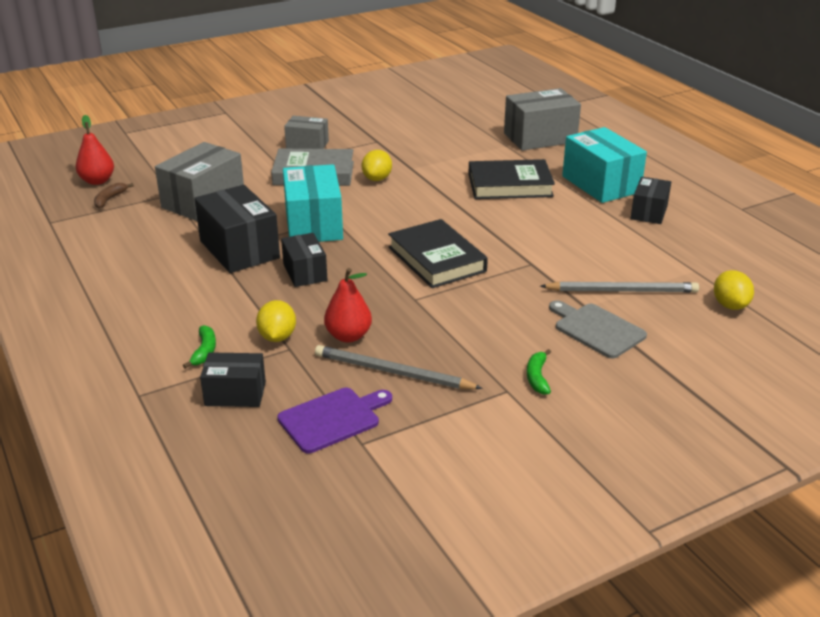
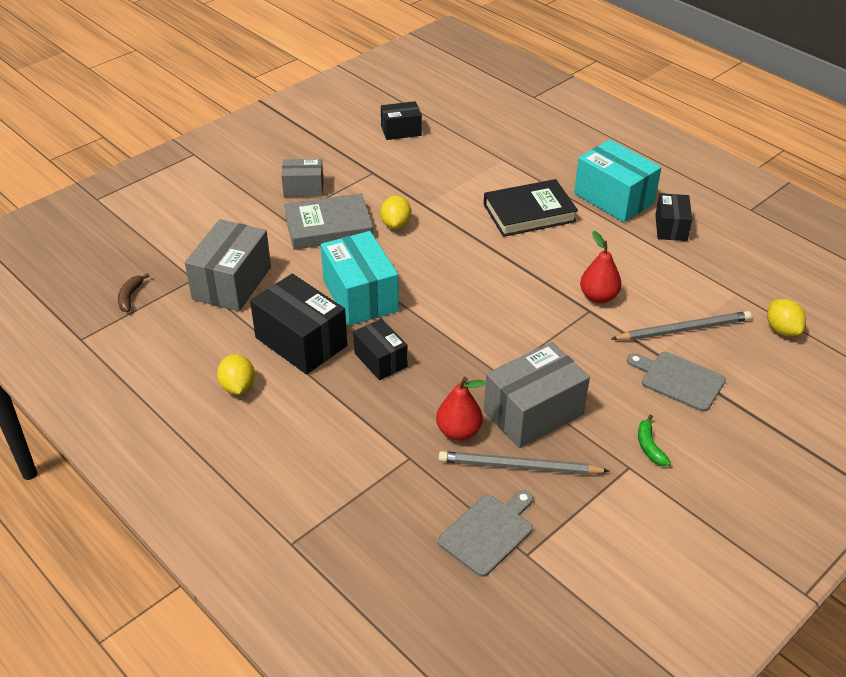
camera: 15 degrees left, 10 degrees up
(97, 181) = (103, 273): red pear -> red pear (598, 297)
(204, 351) = (329, 477): green banana -> none
(235, 394) = (384, 522): black box -> black box (401, 131)
(277, 337) = (391, 446): yellow lemon -> yellow lemon (238, 387)
(333, 419) = (488, 532): purple cutting board -> grey cutting board
(436, 259) = (499, 321): black book -> none
(540, 138) = (532, 144): grey box -> grey box (533, 412)

